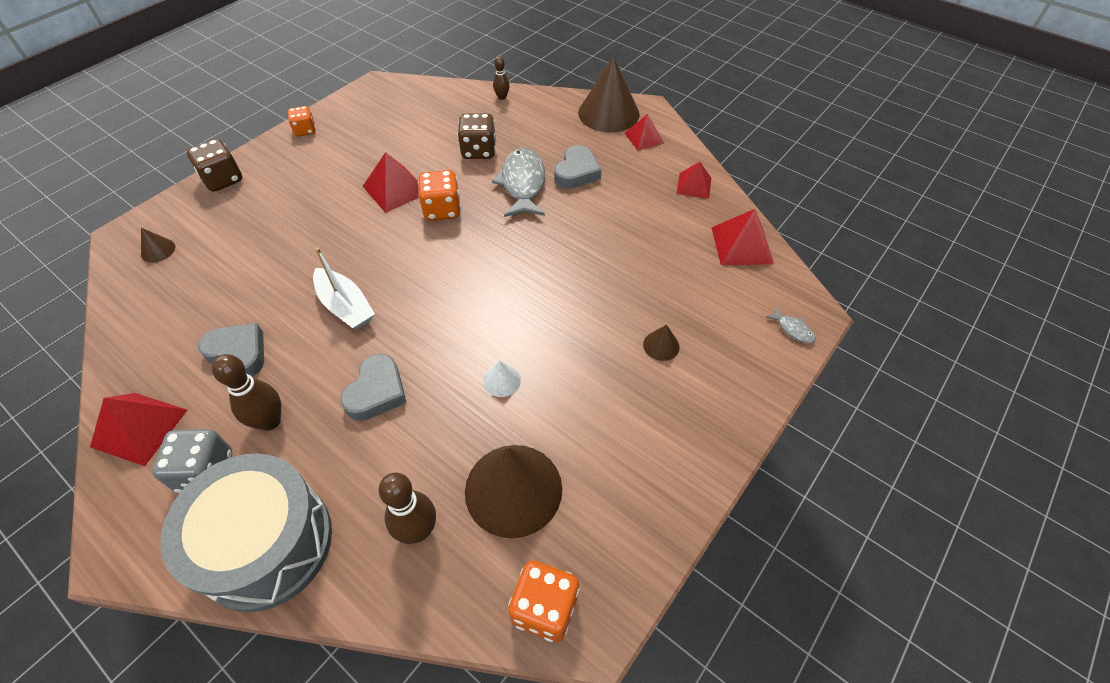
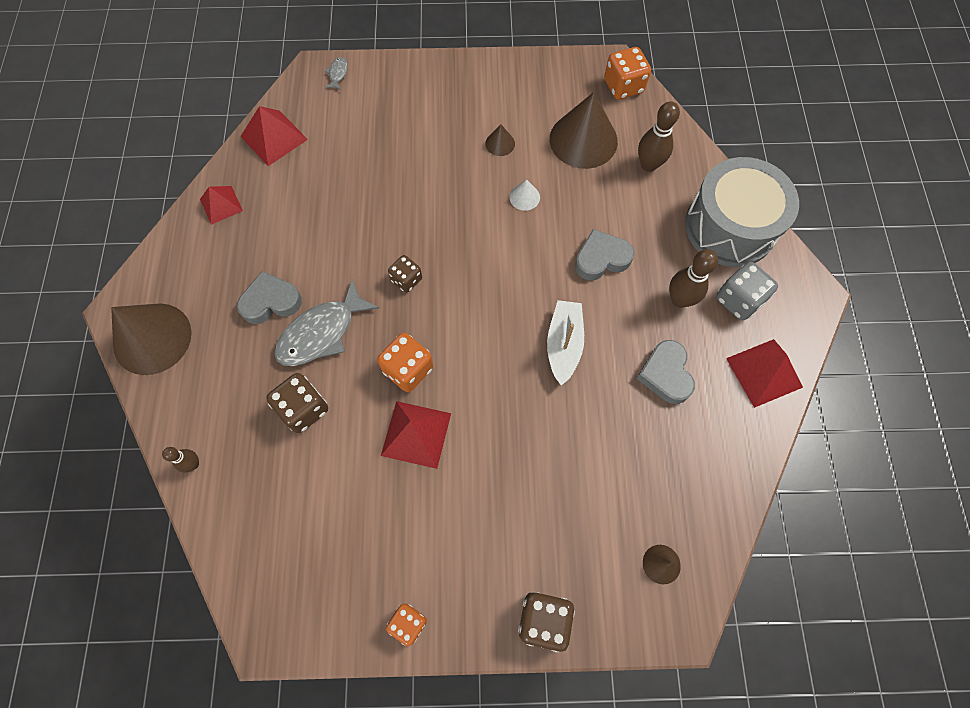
camera: 130 degrees left, 15 degrees up
(512, 249) = (406, 280): none -> brown dice
(644, 138) = (175, 282): red pyramid -> none
(661, 345) = (415, 132): brown cone -> brown cone (500, 143)

